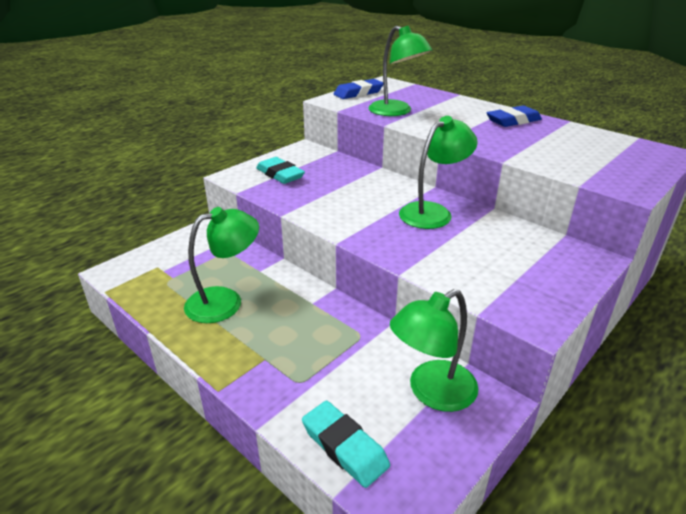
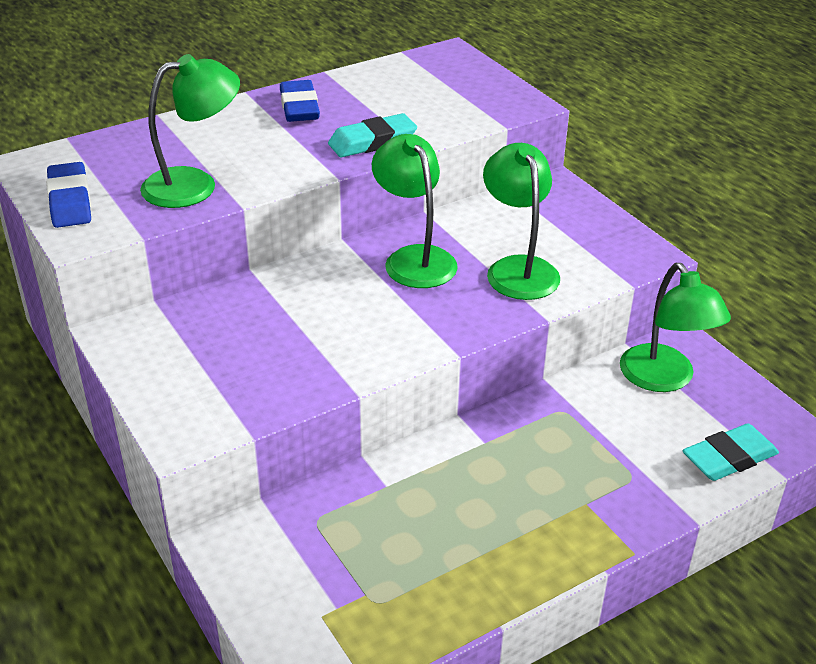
camera: 75 degrees left, 5 degrees up
(225, 301) = (453, 532): green lamp -> green lamp (518, 269)
(280, 174) = (213, 378): turquoise eraser -> turquoise eraser (372, 142)

